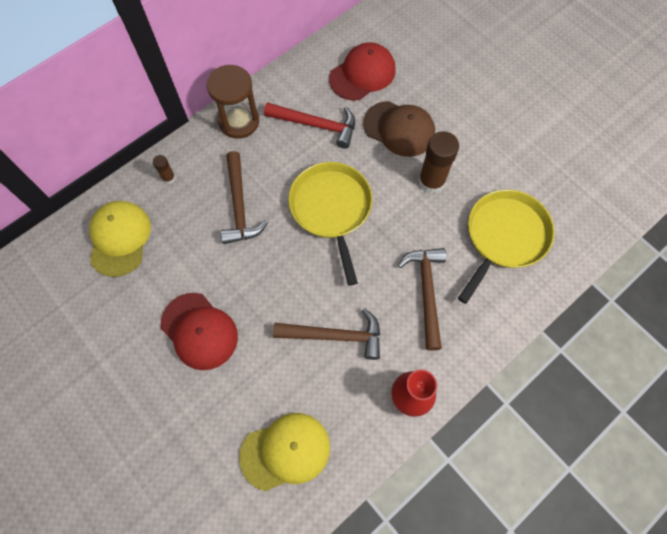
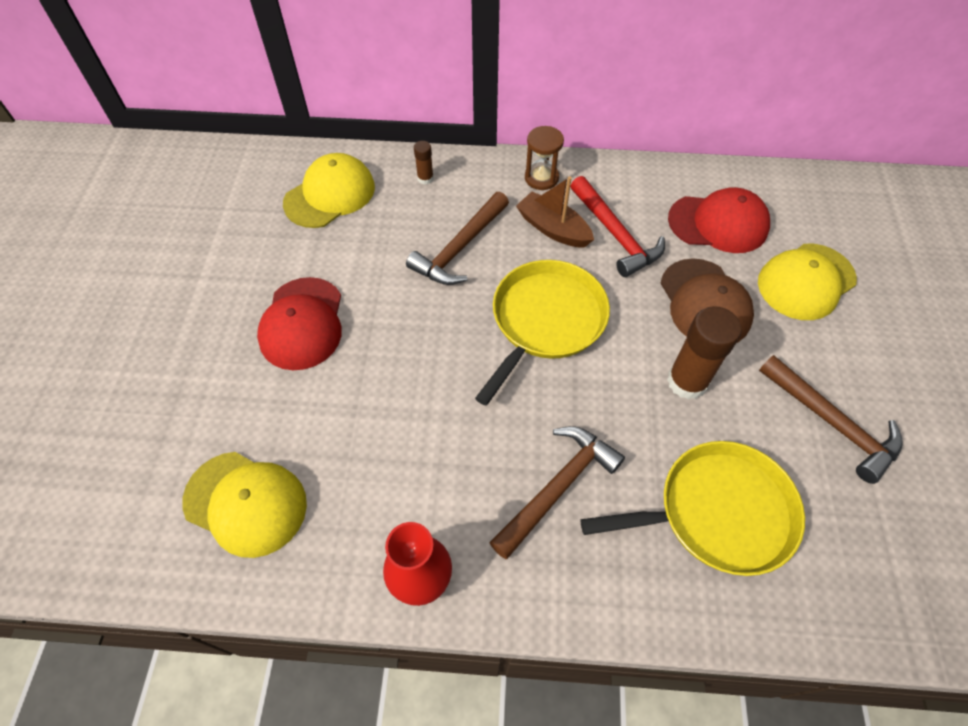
camera: 45 degrees right, 10 degrees down
(239, 121) = (541, 178): brown hourglass -> brown hourglass, size x0.66
(279, 149) = (553, 229): none -> brown boat
(335, 336) = (414, 441): brown hammer -> brown hammer (832, 423)
(435, 75) = (806, 281): none -> yellow cap

